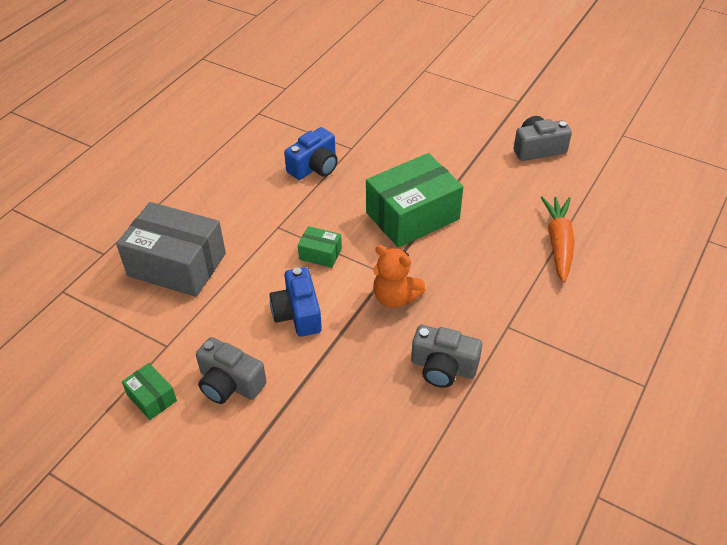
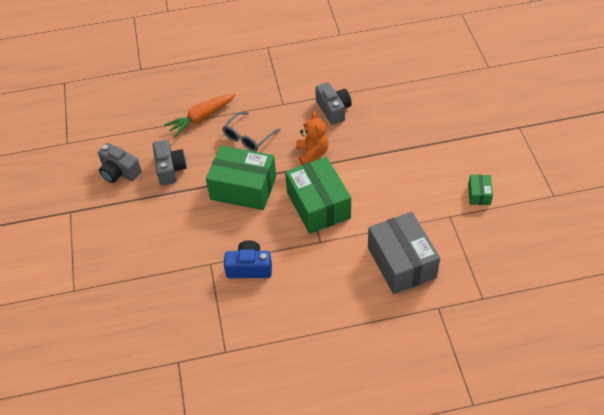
camera: 130 degrees left, 5 degrees up
(229, 383) = (435, 173): grey camera -> grey camera (170, 169)
(298, 313) = (367, 182): blue camera -> none
(320, 254) = (318, 205): green box -> green box, size x2.20
(483, 262) = (248, 137): none -> grey glasses

